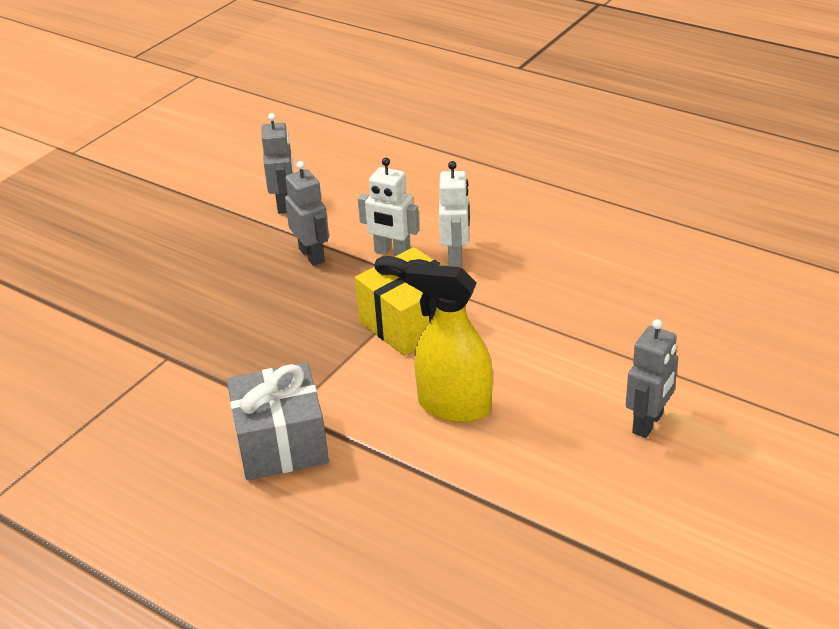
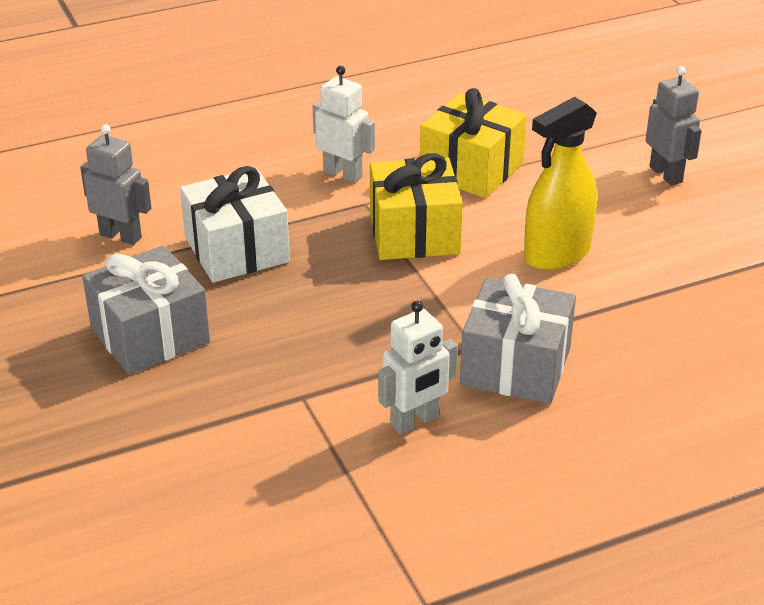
camera: 60 degrees left, 0 degrees up
(186, 266) = (150, 335): none -> grey gift
(312, 255) = (237, 250): grey robot -> white gift
(392, 253) = (293, 204): white robot -> white robot (415, 421)
(531, 313) = (471, 169): none -> yellow gift

